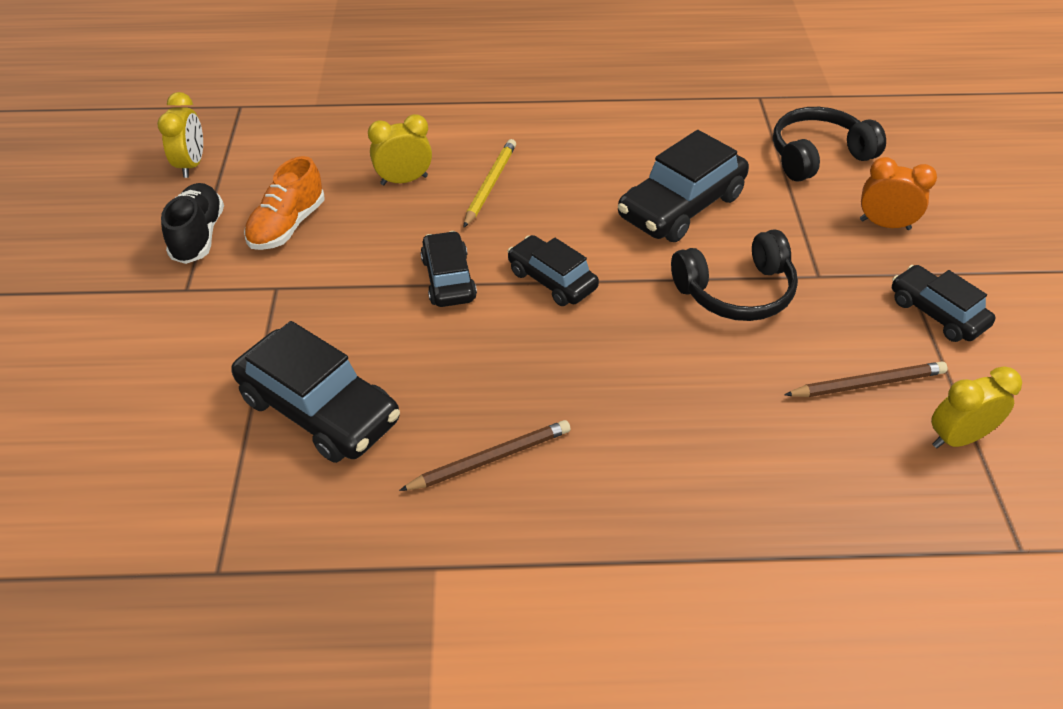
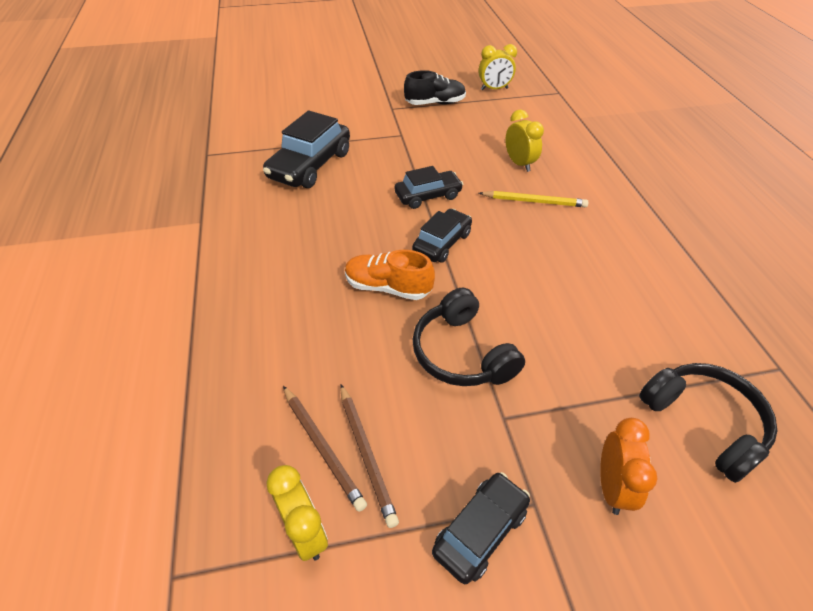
camera: 80 degrees right, 0 degrees up
(287, 226) = (455, 129): orange shoe -> orange shoe (388, 287)
(490, 459) = (276, 233): brown pencil -> brown pencil (322, 447)
(681, 206) = (561, 311): black car -> none

